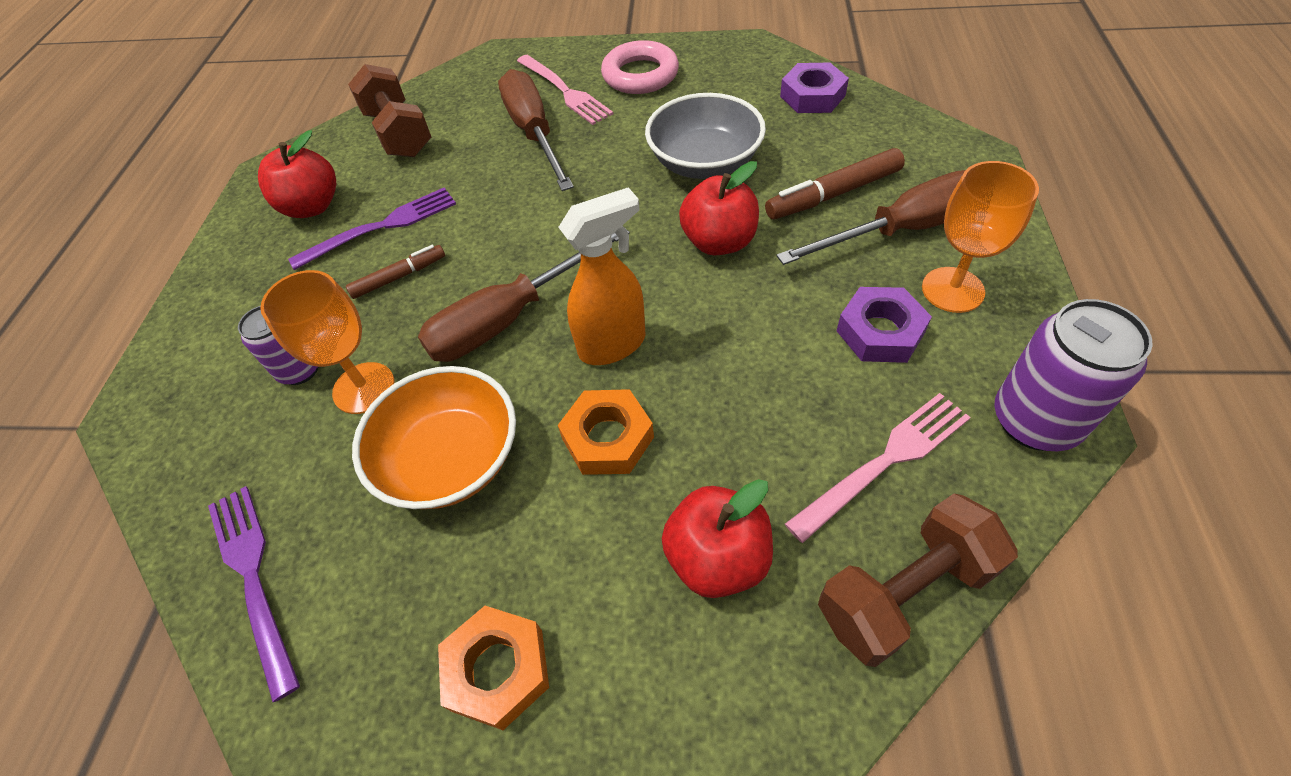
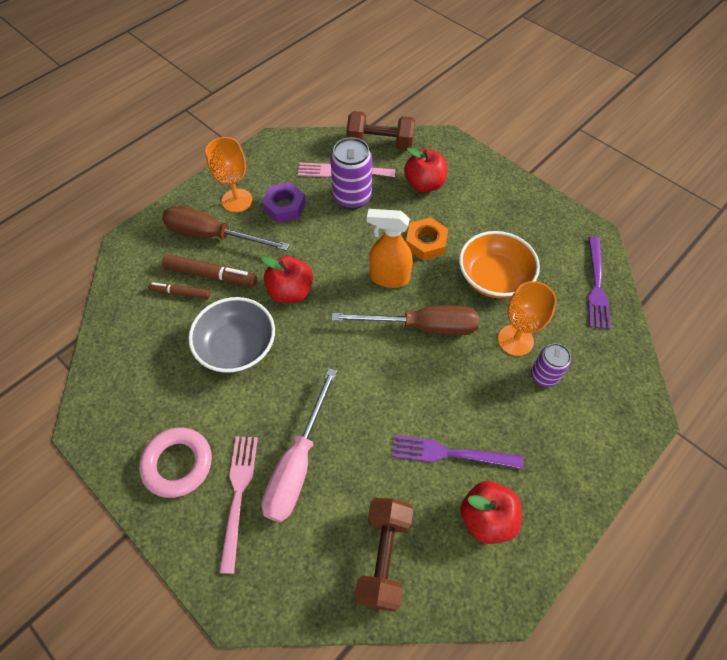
camera: 145 degrees left, 5 degrees up
(399, 277) = (462, 400): brown marker -> brown marker (181, 293)
(497, 669) = (518, 202): orange nut -> none
(534, 133) = (298, 463): brown screwdriver -> pink screwdriver
(812, 96) = (124, 345): purple nut -> none
(1035, 421) = (281, 150): purple can -> purple can (352, 197)

